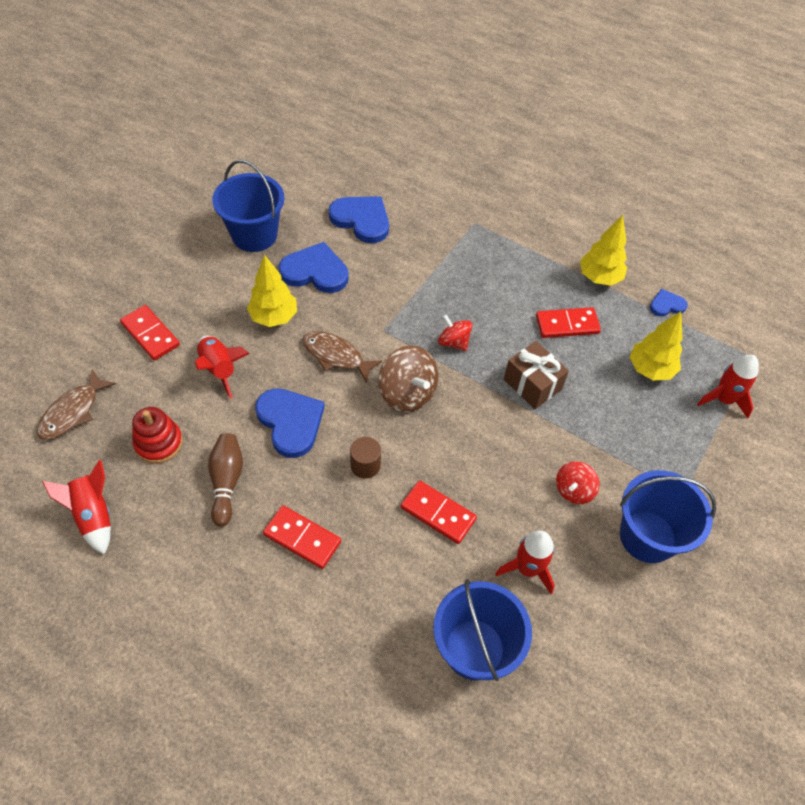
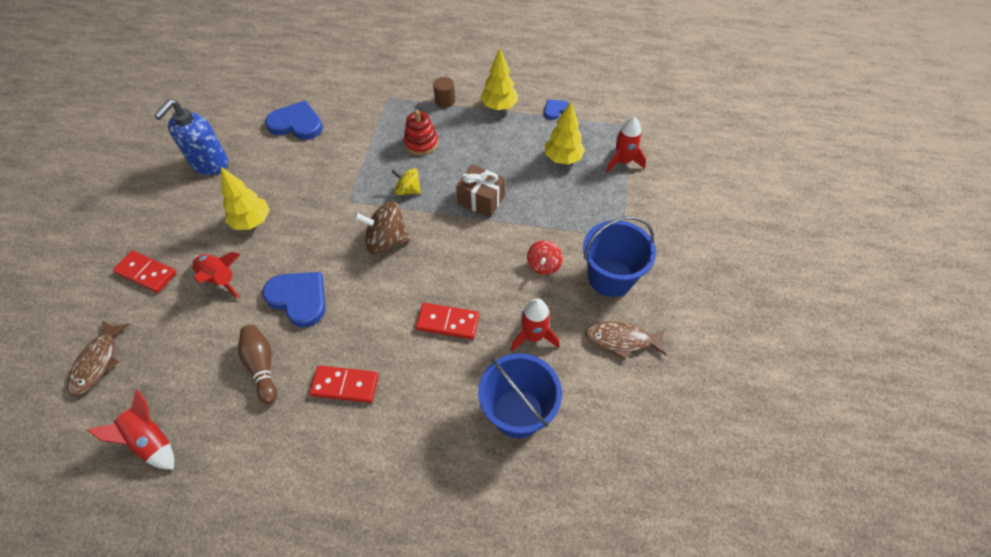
camera: 20 degrees left, 0 degrees up
(159, 443) = (188, 358): red stacking toy -> red stacking toy (421, 143)
(254, 235) = (209, 164): blue bucket -> blue soap dispenser
(315, 271) = (273, 175): blue heart -> none
(336, 356) = (316, 233): brown fish -> brown fish (621, 340)
(365, 465) = (375, 308): brown cylinder -> brown cylinder (445, 101)
(407, 393) = (386, 241): brown spinning top -> brown spinning top turned 150 degrees clockwise
(453, 342) = (408, 190): red spinning top -> yellow spinning top
(567, 325) = (489, 148): red domino -> none

